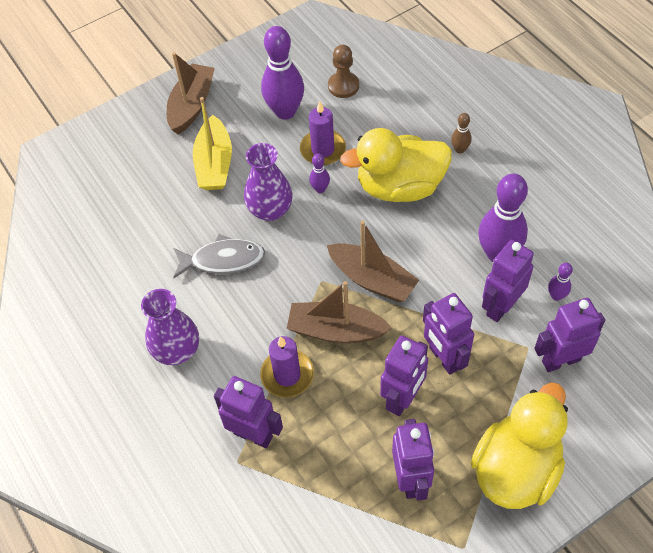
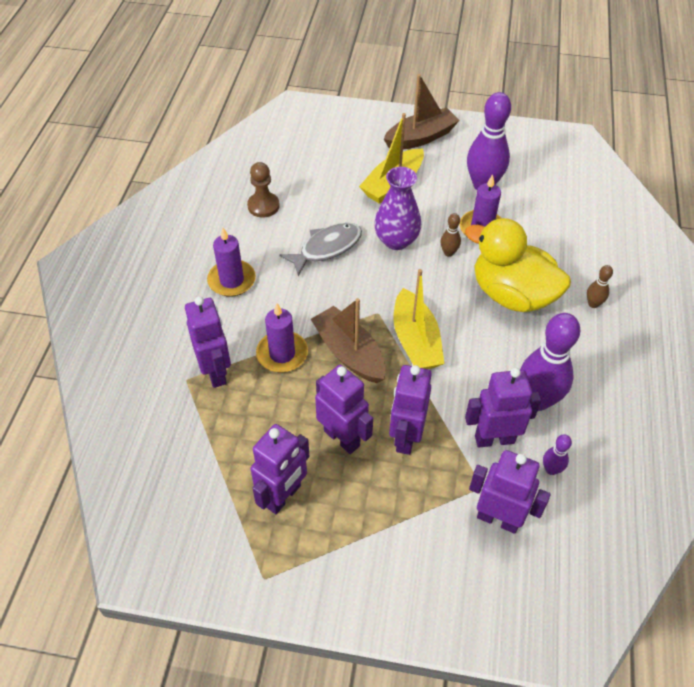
camera: 40 degrees right, 5 degrees down
(177, 350) = (232, 280): purple vase -> purple candle
(223, 260) = (327, 248): grey fish -> grey fish turned 75 degrees counterclockwise
(320, 189) = (448, 253): purple bowling pin -> brown bowling pin
(343, 86) = (548, 197): brown pawn -> brown pawn (263, 206)
(372, 279) = (415, 341): brown boat -> yellow boat
(403, 398) = (342, 438): purple robot -> purple robot turned 120 degrees counterclockwise
(516, 469) = (367, 562): yellow duck -> none

